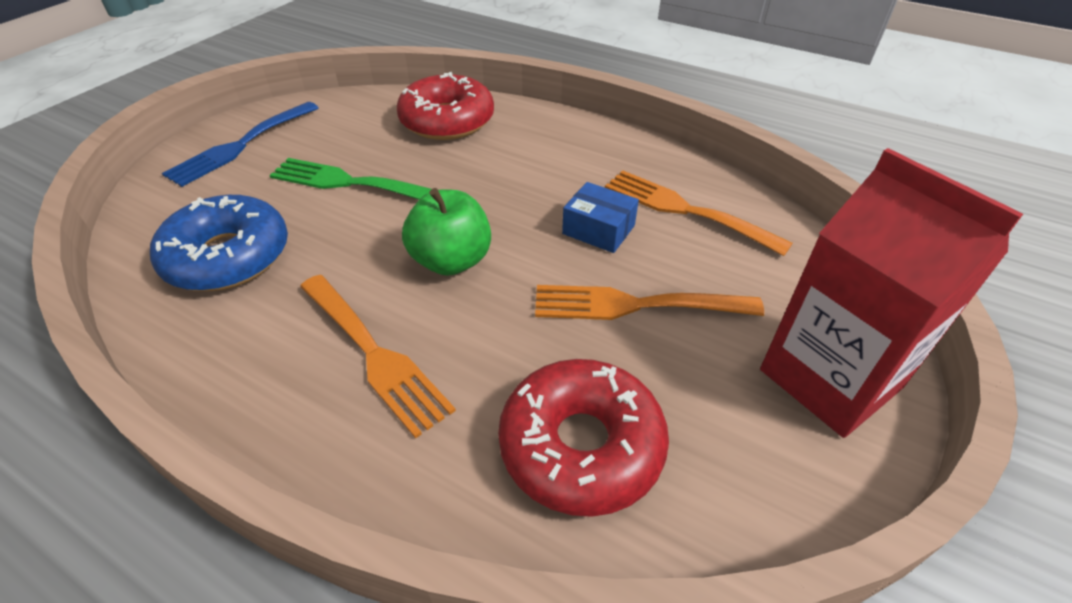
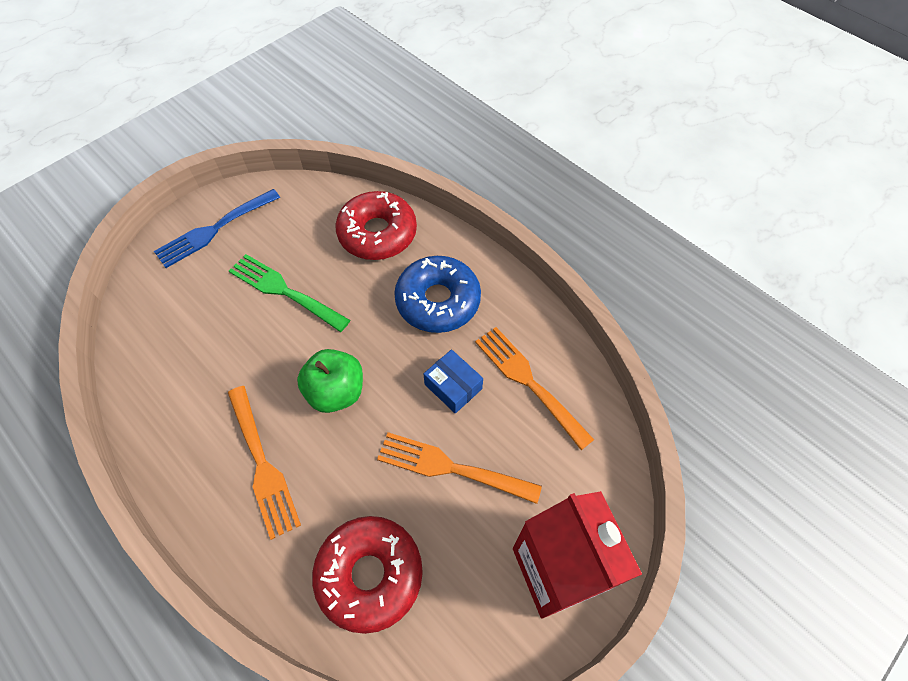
camera: 15 degrees right, 15 degrees up
(228, 257) = (186, 350): blue donut -> blue donut (438, 301)

